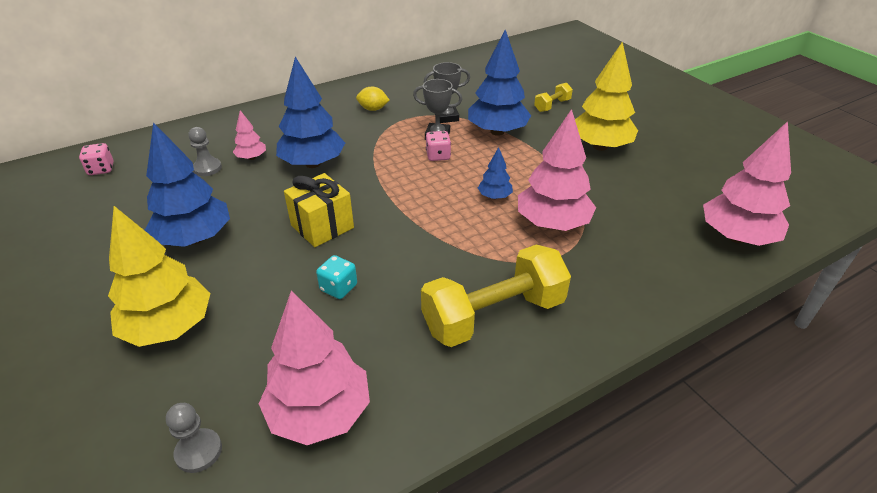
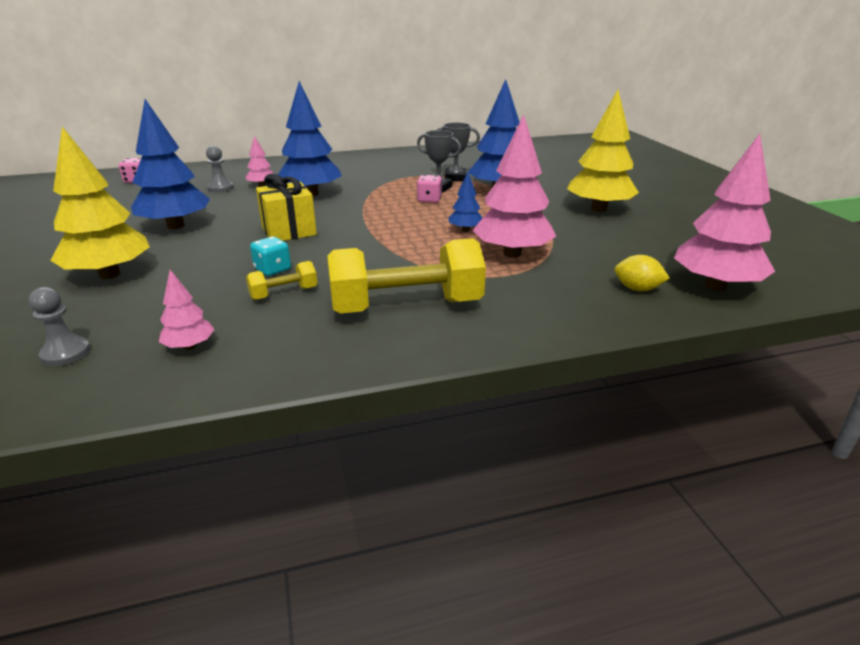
camera: 15 degrees right, 10 degrees down
(320, 413) = (189, 346): pink tree -> pink tree, size x0.48
(373, 109) = (390, 167): yellow lemon -> yellow lemon (637, 289)
(552, 105) = (566, 179): yellow dumbbell -> yellow dumbbell (284, 293)

